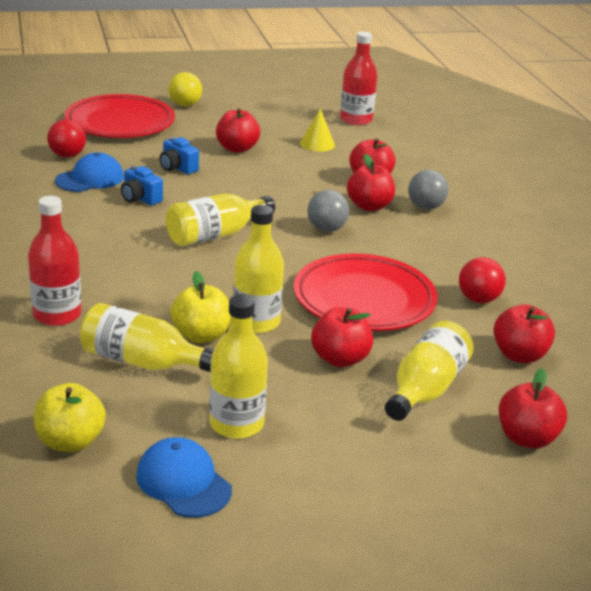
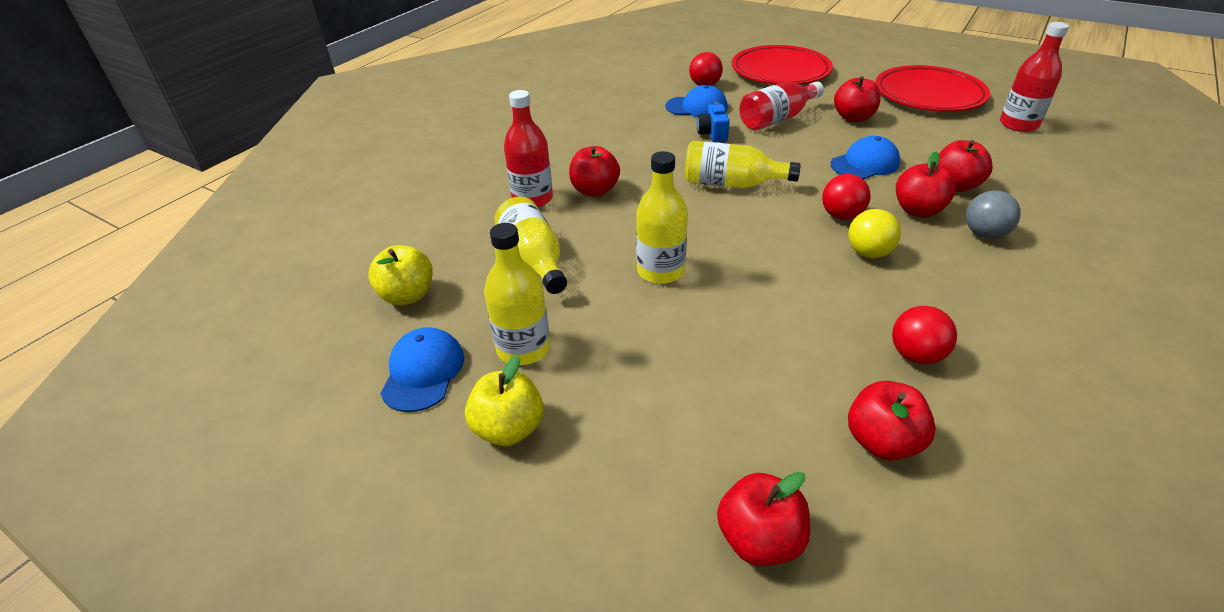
camera: 50 degrees right, 10 degrees up
(177, 168) = (777, 119): blue camera -> red bottle
(185, 105) = (856, 70): yellow ball -> yellow ball (868, 253)
(201, 335) = (603, 261): yellow apple -> yellow apple (509, 428)
(292, 184) = (865, 164): none -> blue cap
(317, 144) = (941, 136): yellow cone -> none
(326, 229) = (841, 216): grey ball -> red ball
(340, 359) = (684, 340): red apple -> red apple (595, 190)
(364, 299) = (787, 296): red plate -> red plate (929, 94)
(425, 389) = (724, 416): yellow bottle -> none

